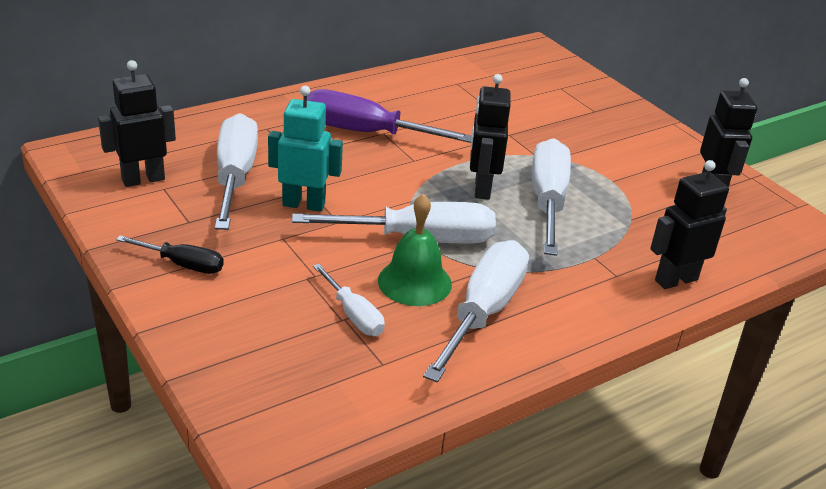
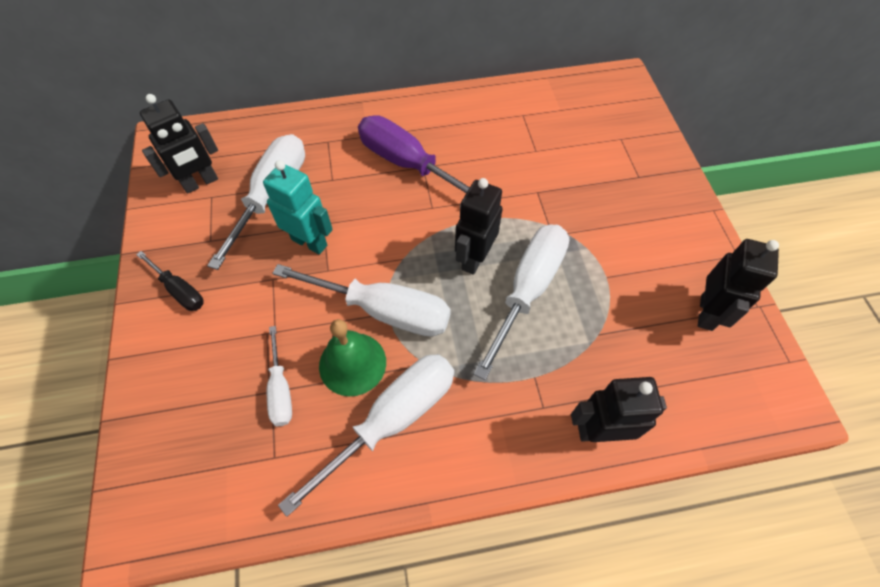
camera: 25 degrees right, 25 degrees up
(143, 179) = (201, 183): black robot -> black robot turned 150 degrees clockwise

